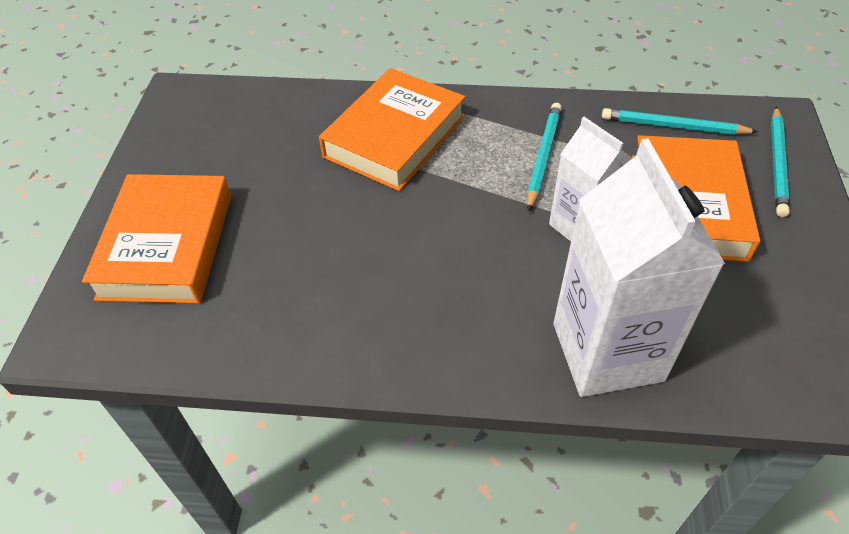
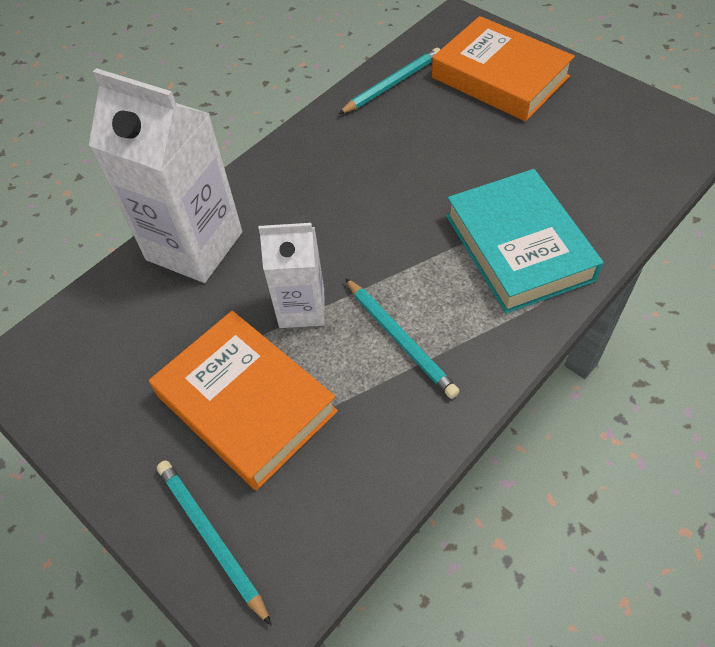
camera: 130 degrees right, 5 degrees up
(394, 136) = (519, 247): orange book -> turquoise book
(673, 126) = (342, 488): turquoise pencil -> turquoise pencil (392, 84)

